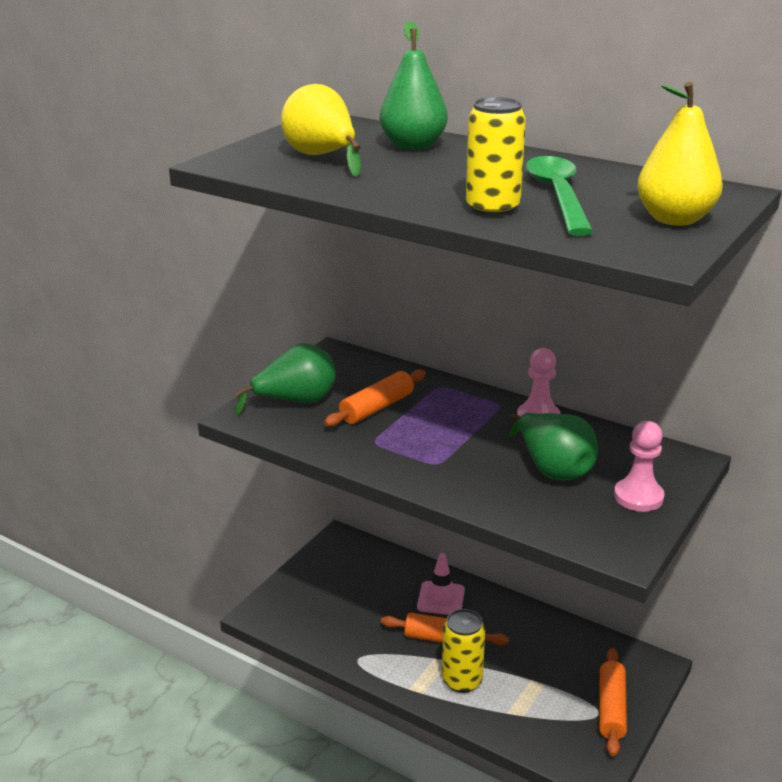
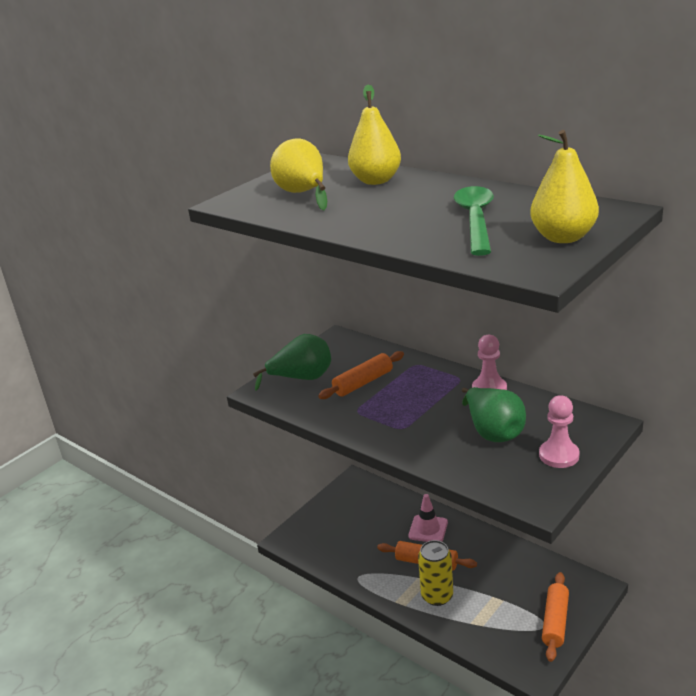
camera: 10 degrees right, 0 degrees up
(413, 146) = (376, 181): green pear -> yellow pear
(492, 209) = (420, 234): yellow can -> none

